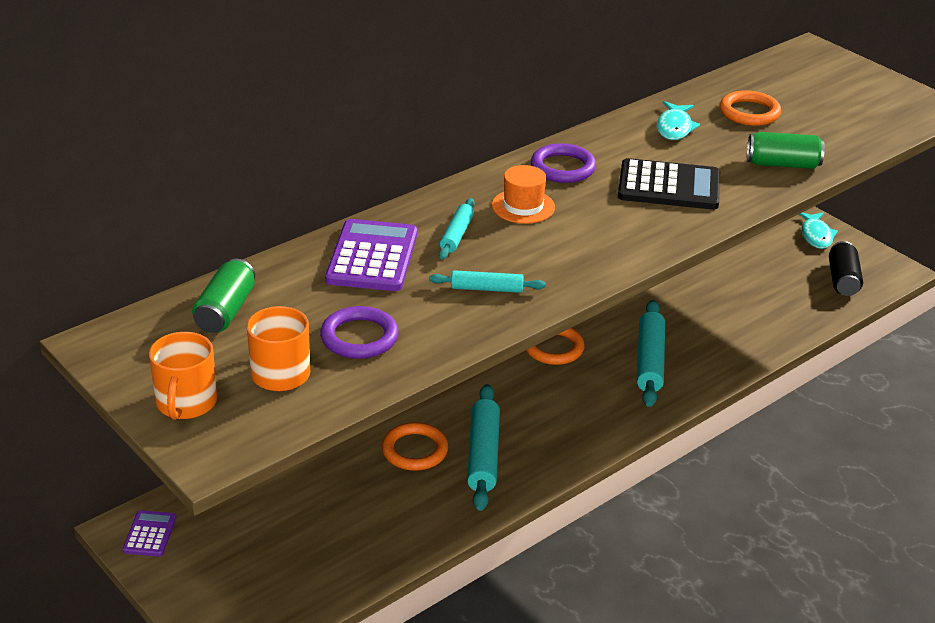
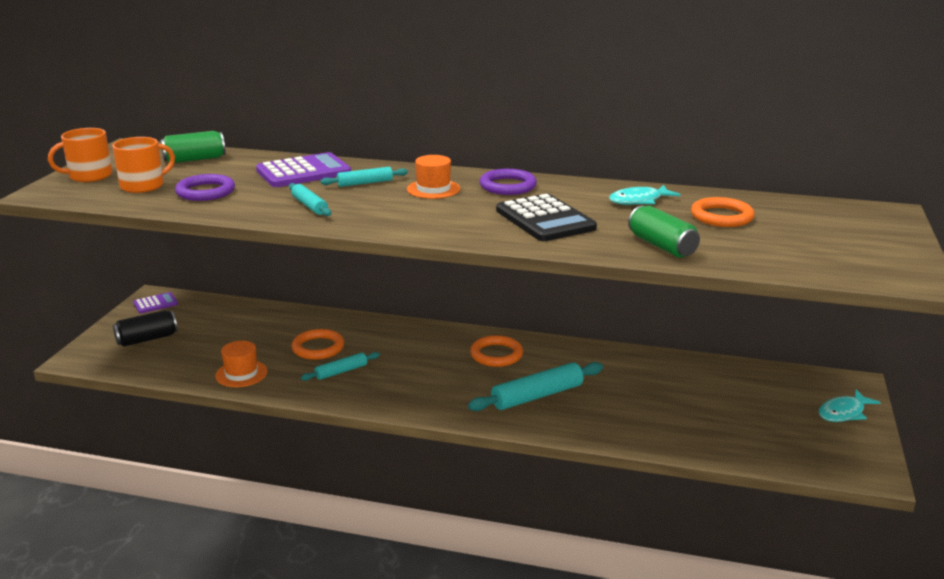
camera: 55 degrees right, 10 degrees down
(413, 525) = (241, 374): none -> orange hat
(483, 455) = (341, 371): turquoise rolling pin -> turquoise rolling pin, size x0.58
(843, 280) = (801, 447): black can -> black can (147, 339)

